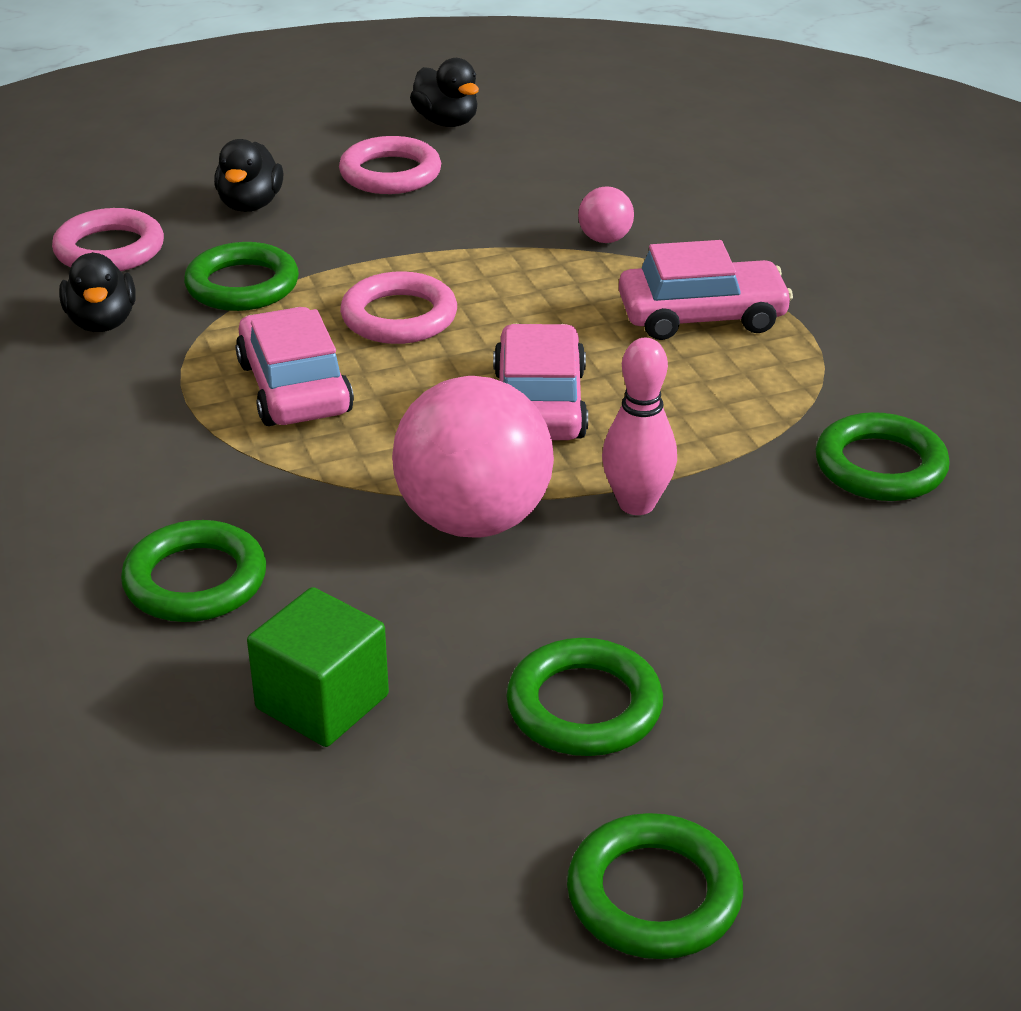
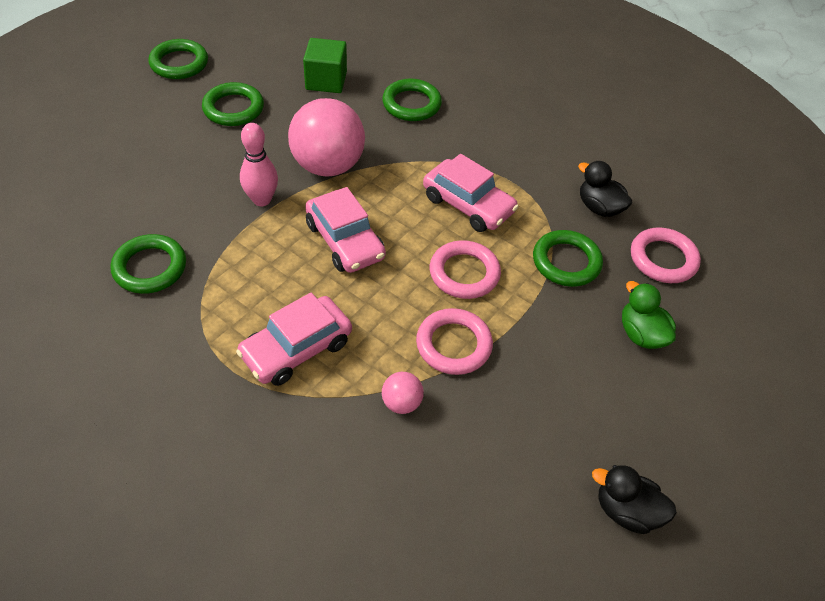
camera: 145 degrees right, 15 degrees up
(250, 205) = (641, 334): black duck -> green duck
(390, 173) = (597, 413): pink ring -> pink ring (453, 345)

